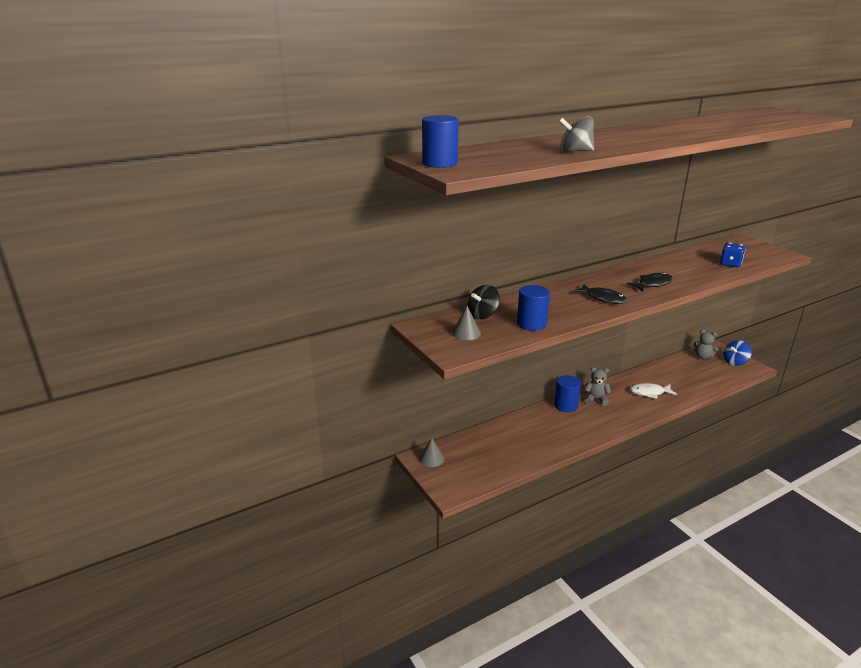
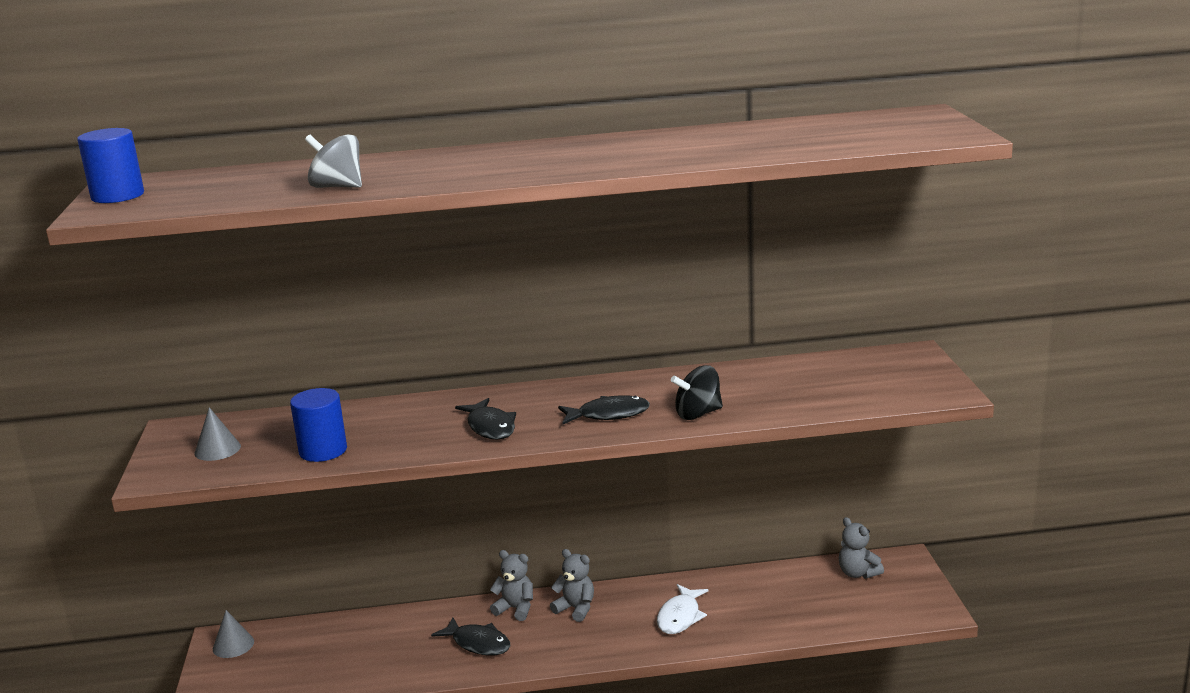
camera: 25 degrees right, 5 degrees down
(483, 315) = (280, 426): black spinning top -> black spinning top (698, 414)
(566, 405) = (515, 609): blue cylinder -> grey teddy bear
(567, 427) = (478, 643): none -> black fish
(649, 393) = (680, 617): white fish -> white fish turned 90 degrees counterclockwise
(730, 264) = (807, 397): blue dice -> none
(735, 362) = (909, 594): blue spinning top -> none

